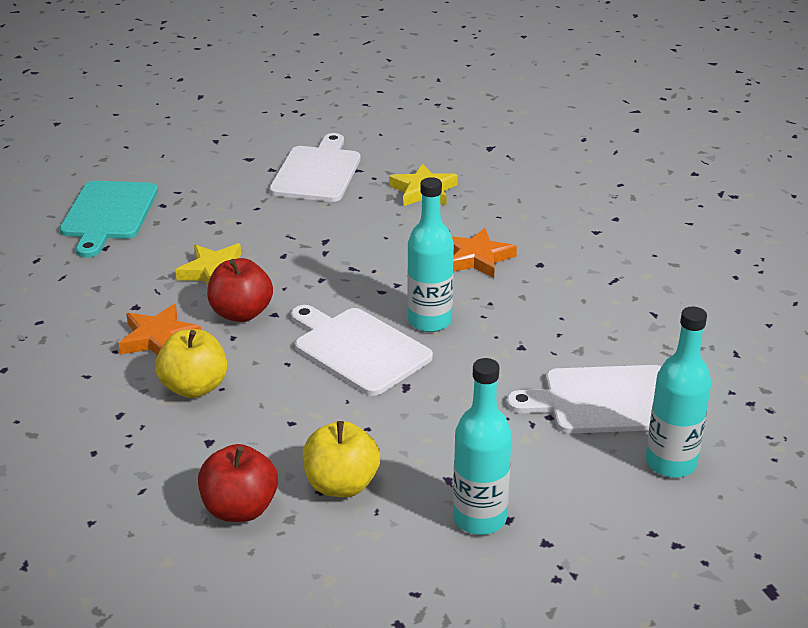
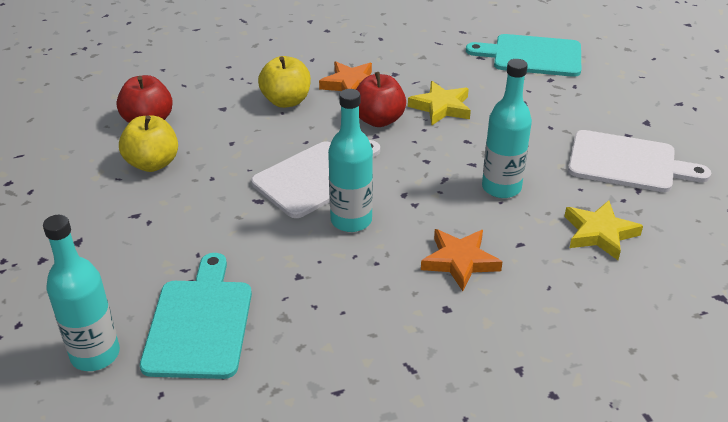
camera: 95 degrees right, 5 degrees up
(479, 518) = (85, 227): turquoise bottle -> turquoise bottle (501, 187)
(604, 400) = (200, 323): white cutting board -> turquoise cutting board

